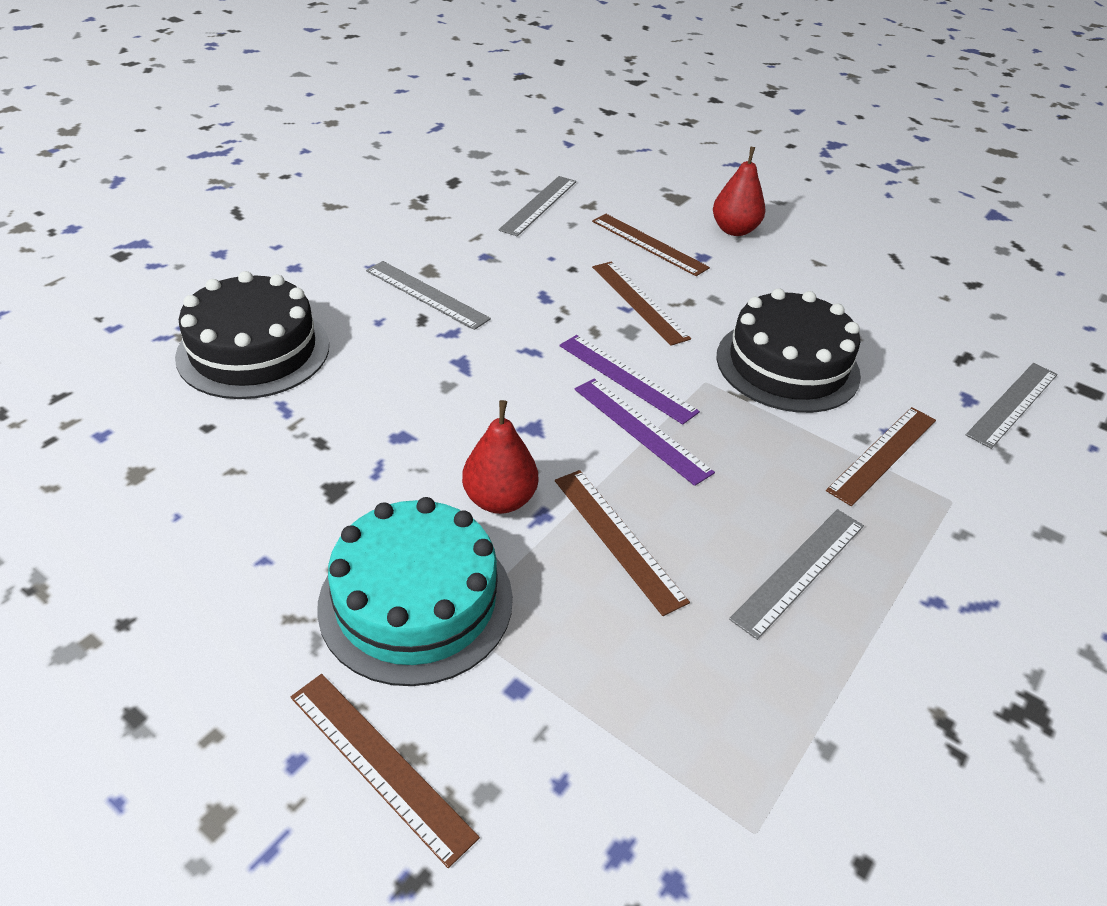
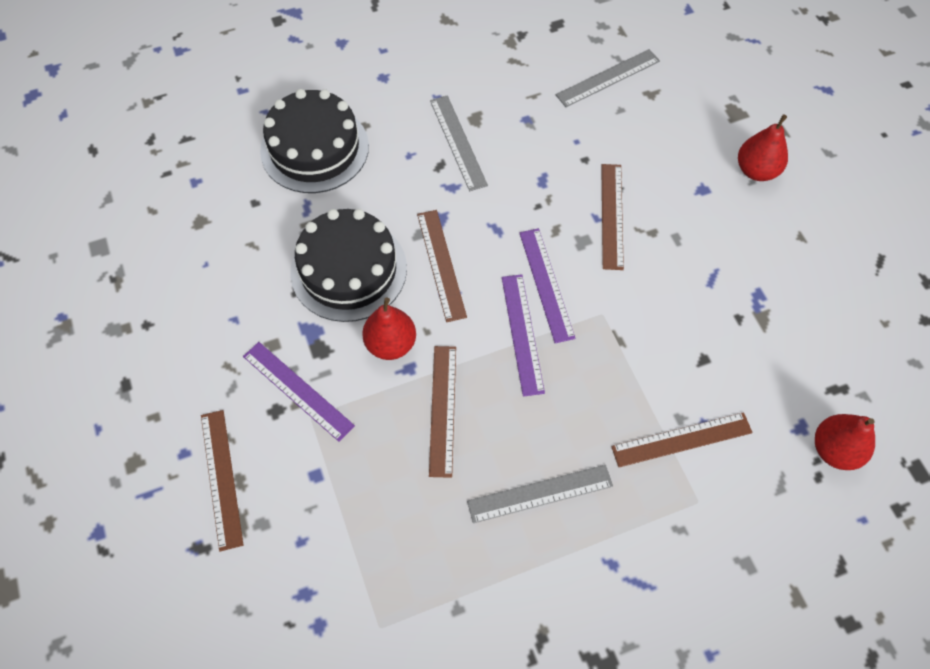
camera: 35 degrees right, 20 degrees up
(416, 601) = (298, 390): turquoise cake -> purple ruler
(649, 244) = (668, 157): brown ruler -> brown ruler (441, 264)
(787, 365) = (679, 328): black cake -> black cake (348, 270)
(1012, 404) = (834, 450): grey ruler -> red pear

